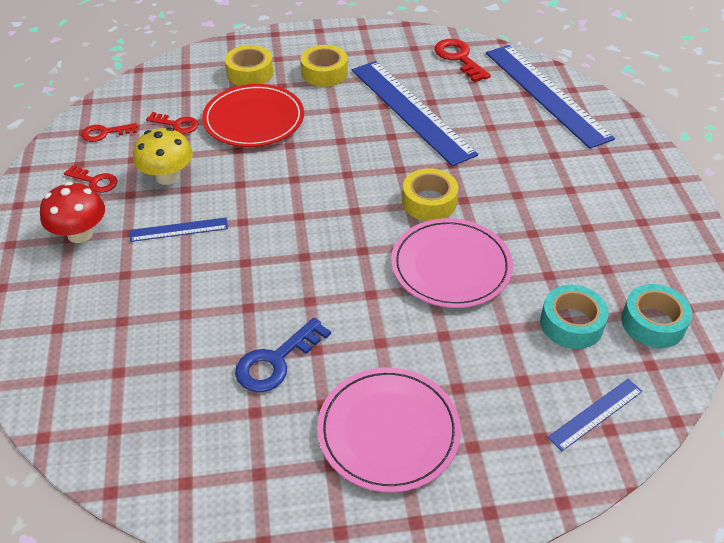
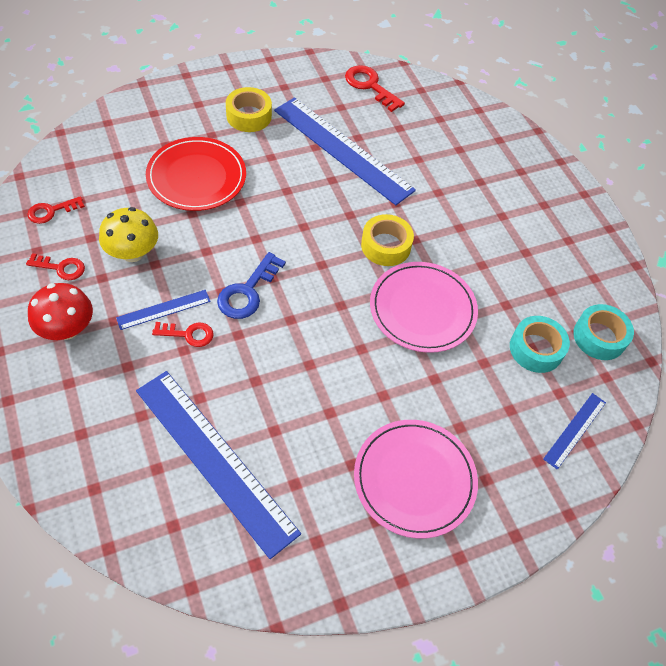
camera: 20 degrees left, 10 degrees up
(177, 124) = (122, 192): red key -> red key (188, 334)
(250, 73) = (176, 124): yellow tape -> none
(276, 361) = (298, 430): blue key -> blue key (247, 292)
(546, 94) = (457, 117): blue ruler -> blue ruler (215, 459)

